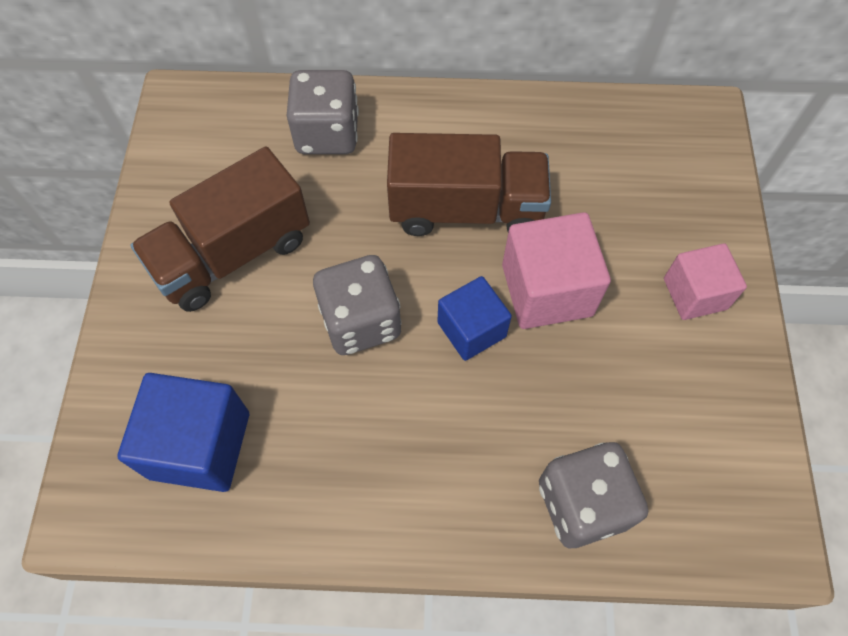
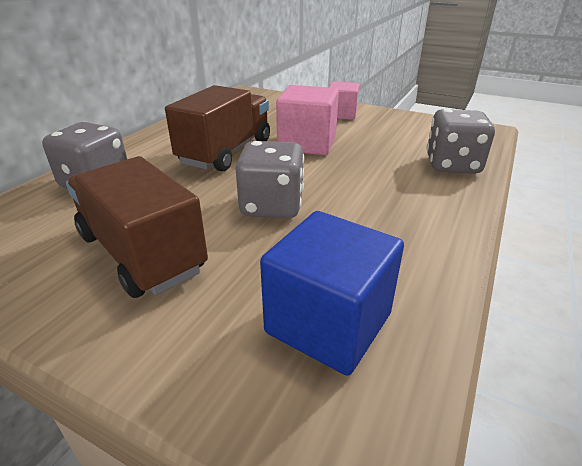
camera: 65 degrees left, 30 degrees down
(233, 254) = (141, 253): brown truck -> brown truck turned 150 degrees clockwise
(471, 329) = (314, 169): blue cube -> none

